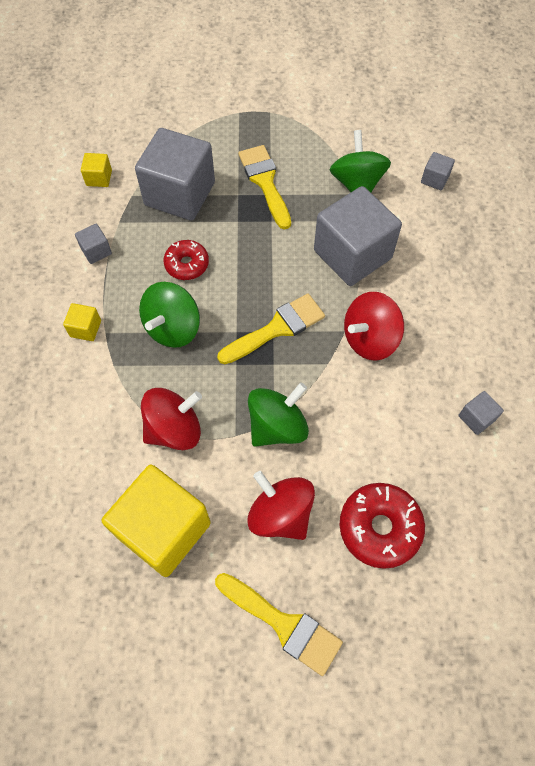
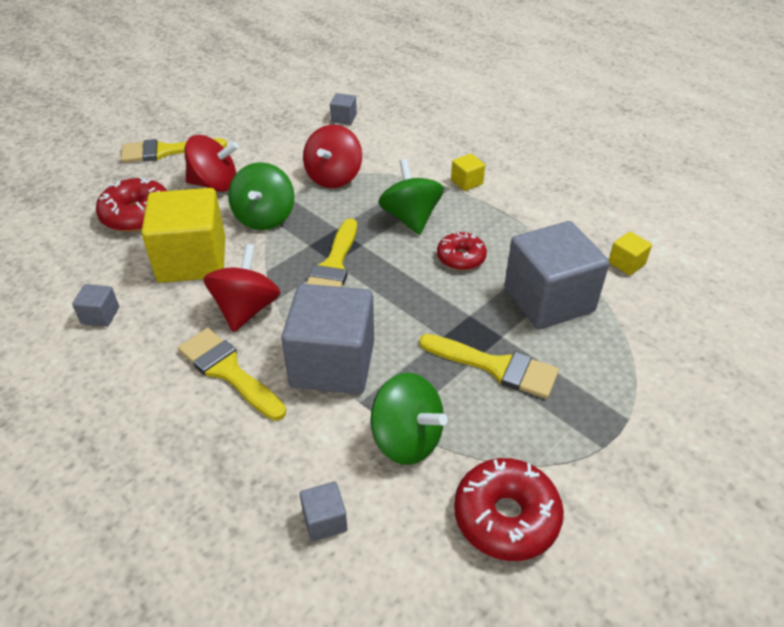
camera: 135 degrees right, 20 degrees down
(96, 251) = (537, 221): grey cube -> grey cube (343, 118)
(163, 529) = (282, 142): yellow cube -> yellow cube (192, 260)
(350, 122) = (506, 517): none -> red donut
(419, 298) = (228, 371): none -> yellow brush

